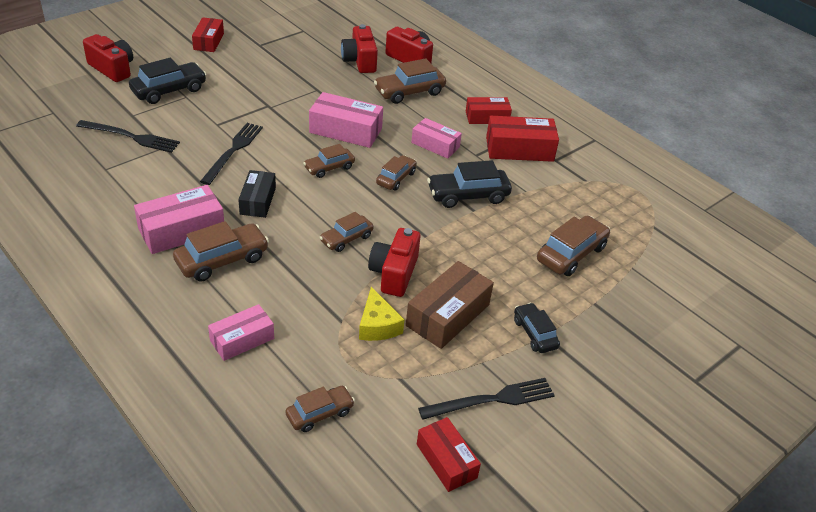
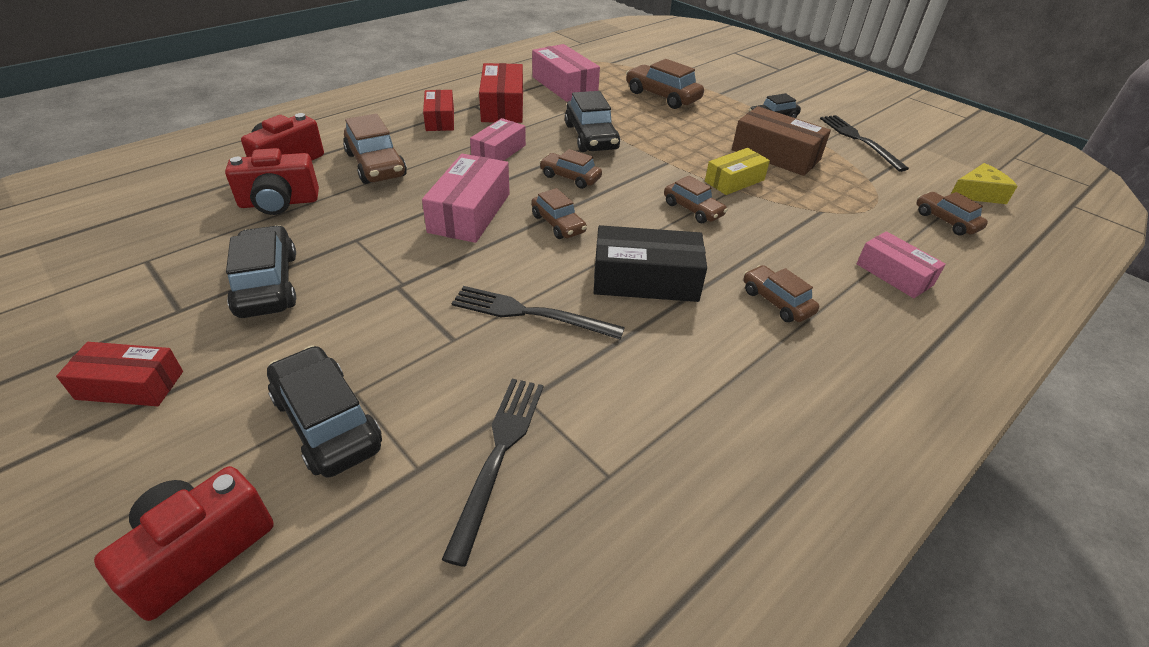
camera: 90 degrees left, 0 degrees up
(181, 230) = (736, 347): pink box -> pink box (564, 86)
(222, 260) = (776, 302): brown car -> brown car, size x0.63
(257, 201) = (645, 280): black box -> black box, size x1.52
(277, 66) = (267, 284): none -> black car
(377, 325) = (813, 190): yellow cheese -> yellow cheese (978, 193)
(394, 273) = (734, 181): red camera -> yellow box
(446, 461) = (937, 161): red box -> none

